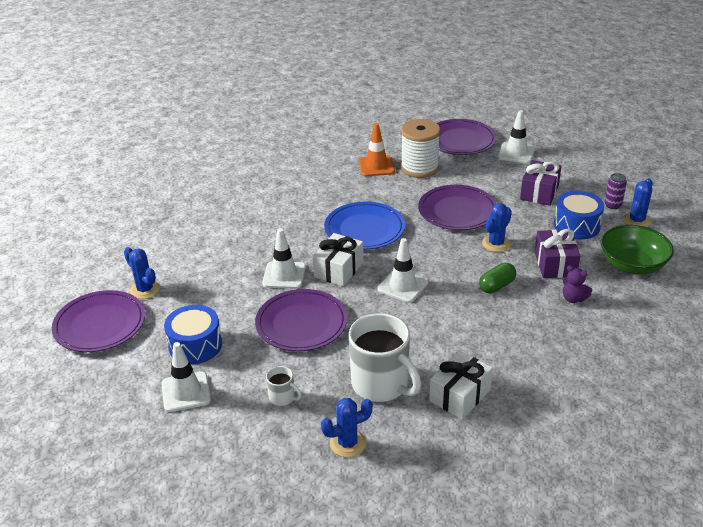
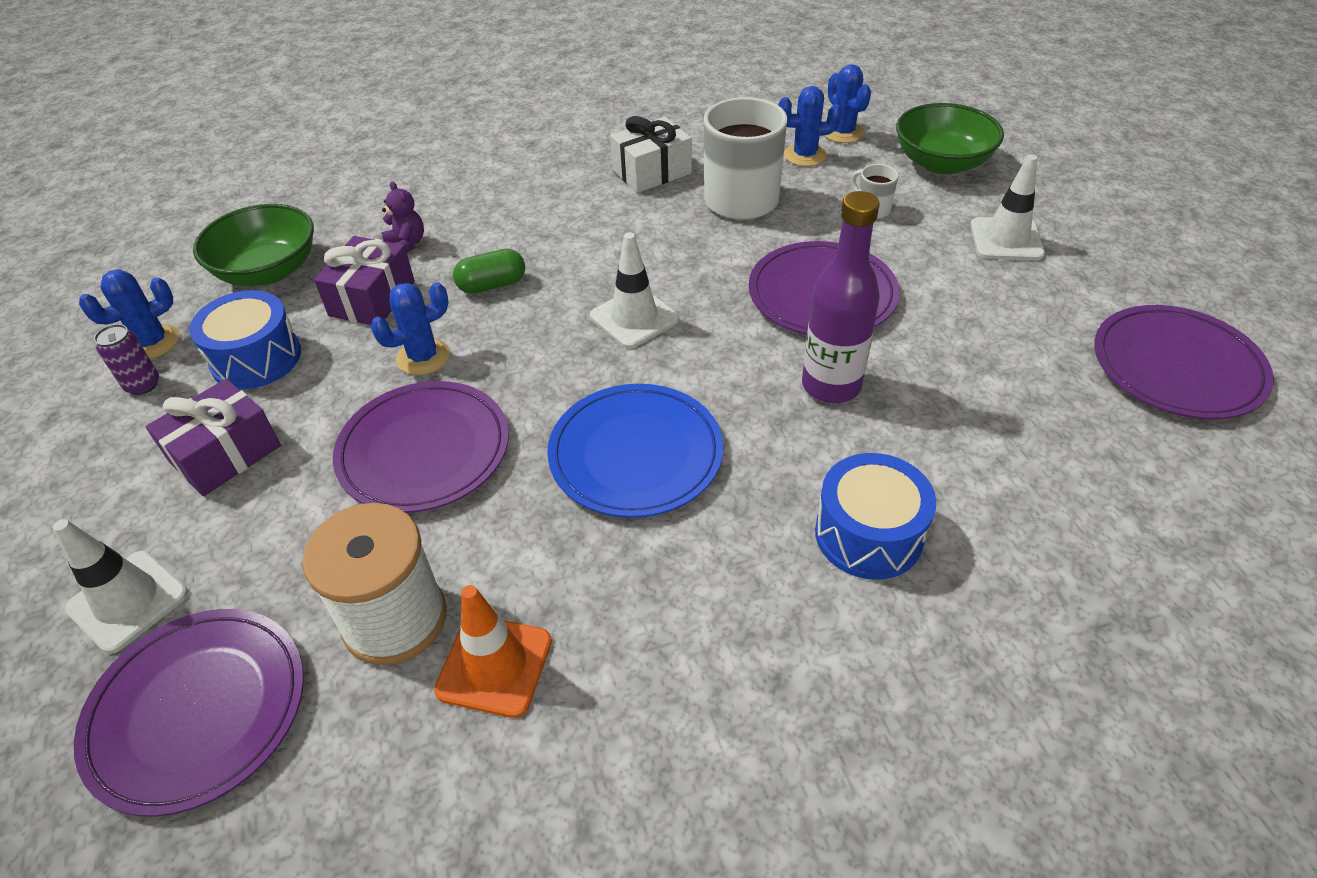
camera: 160 degrees left, 10 degrees up
(145, 290) = (1108, 419): blue cactus -> blue cactus (843, 133)
(195, 345) = (997, 297): blue drum -> blue drum (868, 534)
(233, 461) = (941, 163): none -> green bowl
(284, 275) = (831, 385): white traffic cone -> purple bottle
(339, 270) = (727, 373): white gift -> none

